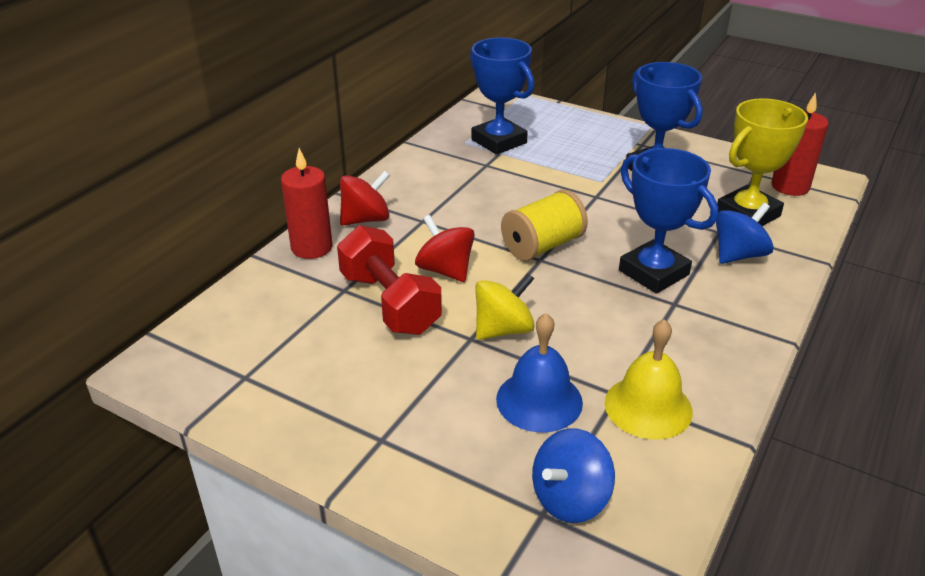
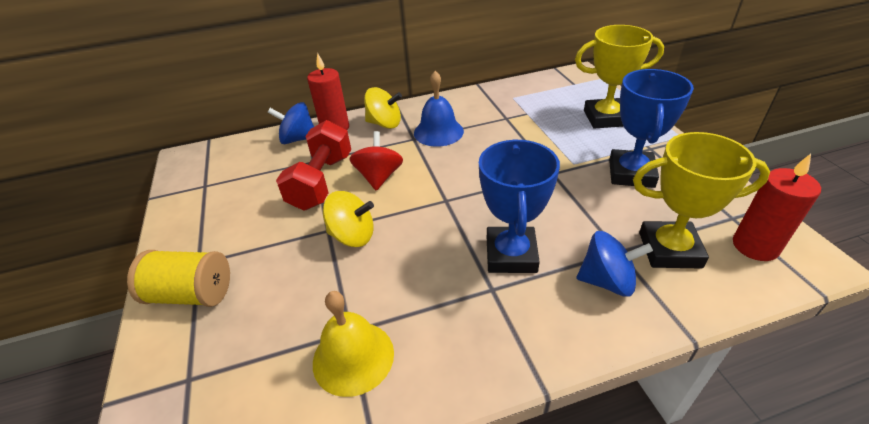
camera: 45 degrees right, 5 degrees up
(366, 219) = (385, 124): red spinning top -> yellow spinning top
(499, 141) = (537, 105): blue trophy -> none
(539, 400) = (300, 299): blue bell -> blue bell (438, 132)
(542, 246) = (460, 191): yellow spool -> yellow spool (191, 294)
(570, 498) = (213, 383): blue spinning top -> blue spinning top (298, 139)
(574, 132) = (605, 118): none -> yellow trophy

